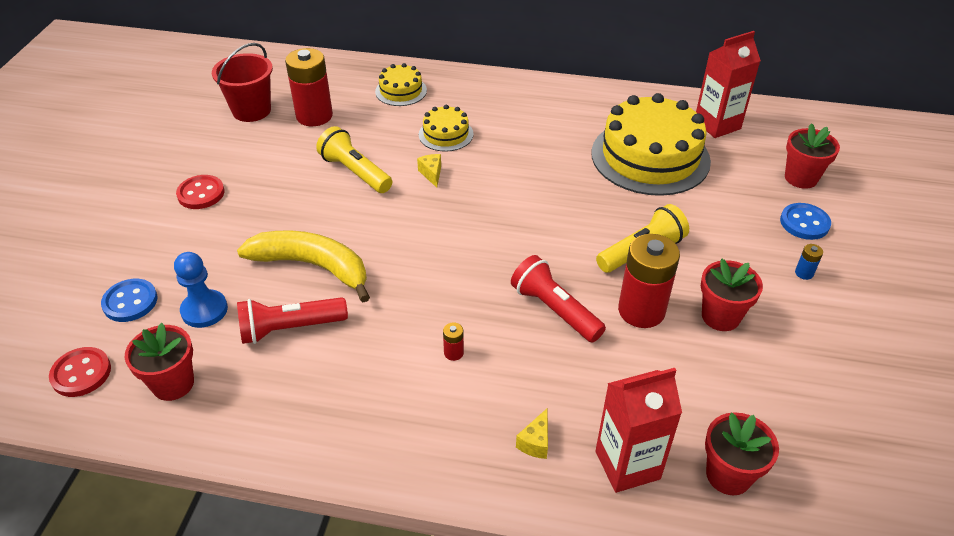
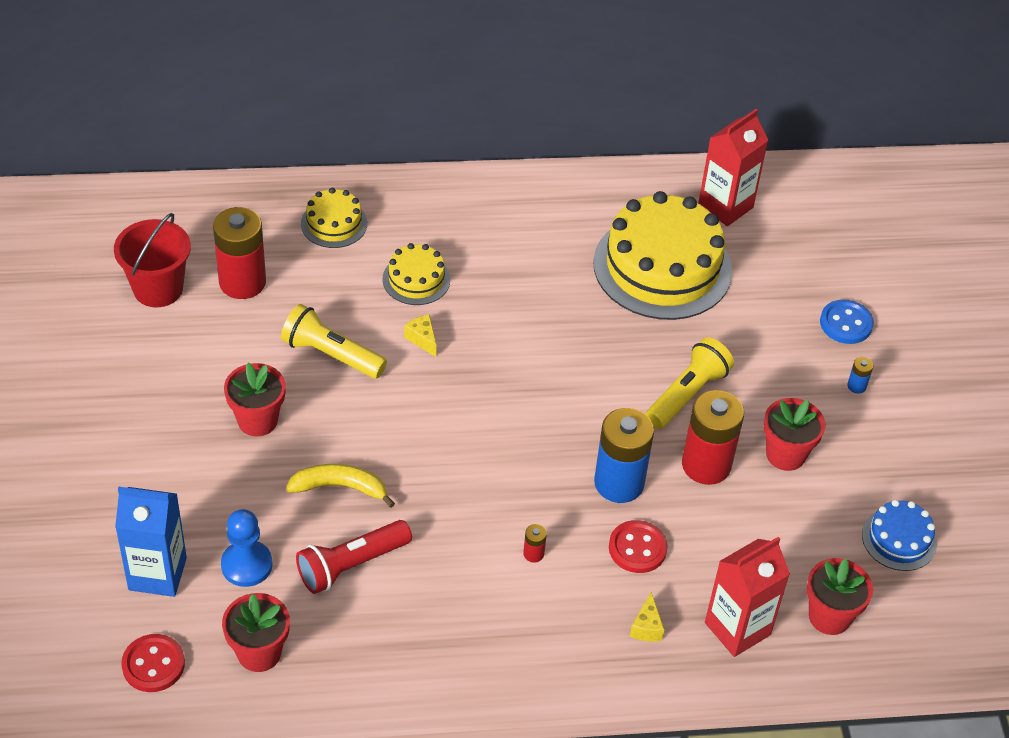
camera: 20 degrees left, 5 degrees up
(130, 302) = (157, 574): blue button -> blue carton
(201, 194) = (160, 421): red button -> red button (637, 548)
(312, 266) = (340, 487): yellow banana -> yellow banana, size x0.64
(555, 310) = (619, 483): red flashlight -> blue battery
(801, 178) = (831, 264): red flower pot -> red flower pot (257, 420)
(820, 415) = (899, 539): none -> blue cake

